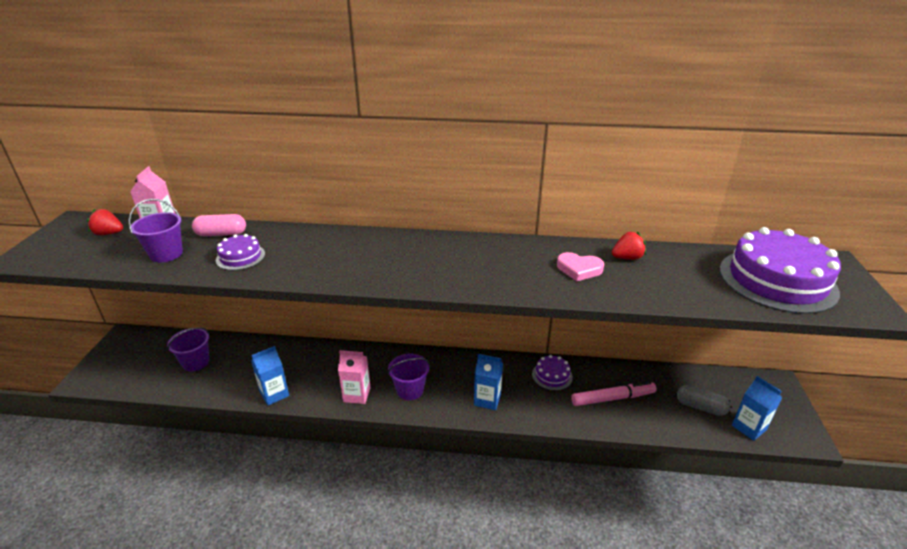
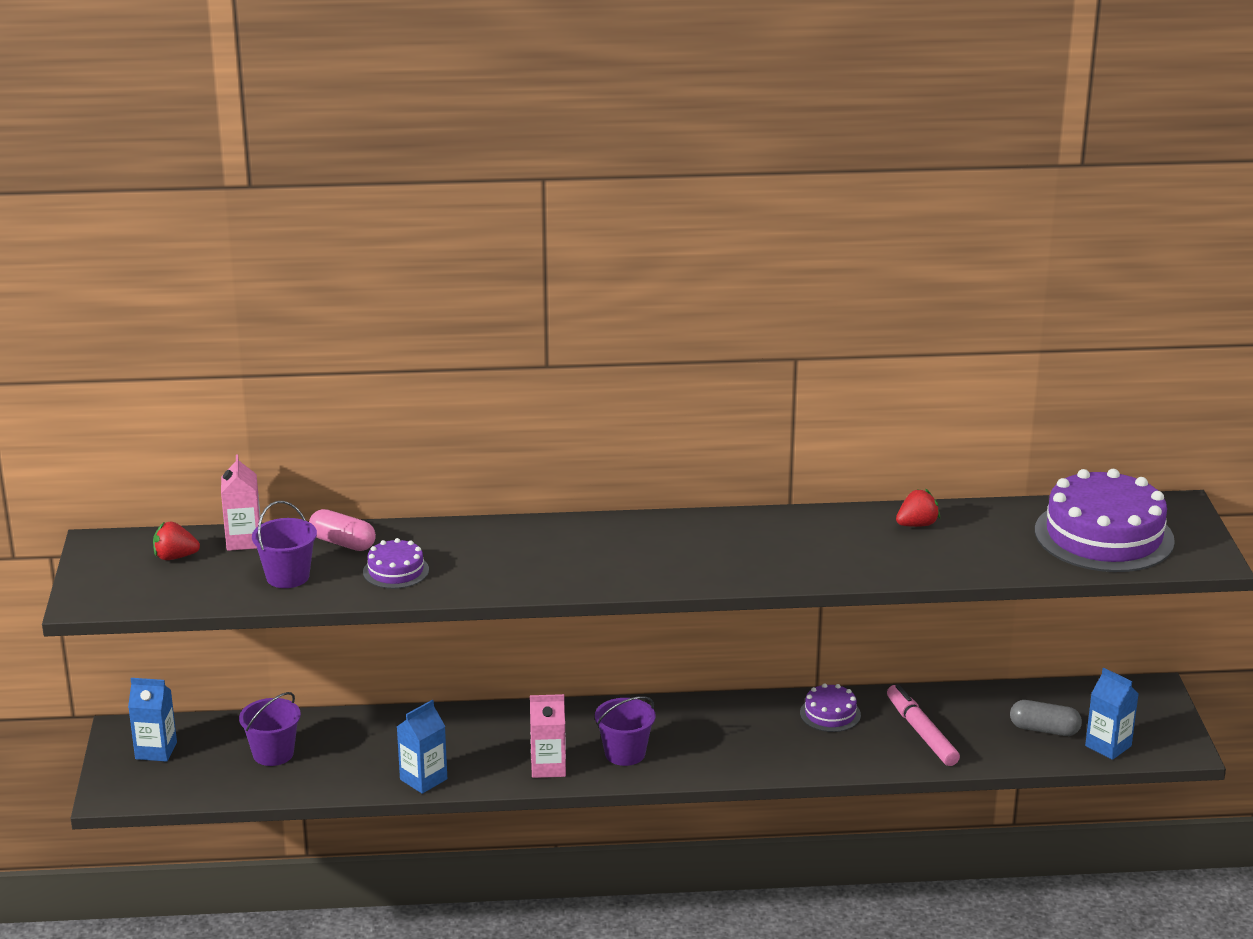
camera: 10 degrees left, 5 degrees down
(221, 234) = (342, 543): pink capsule -> pink capsule turned 45 degrees clockwise
(487, 399) = (742, 753): blue carton -> blue carton (156, 750)
(579, 269) = (856, 545): pink heart -> none
(612, 398) = (921, 732): pink marker -> pink marker turned 90 degrees counterclockwise

